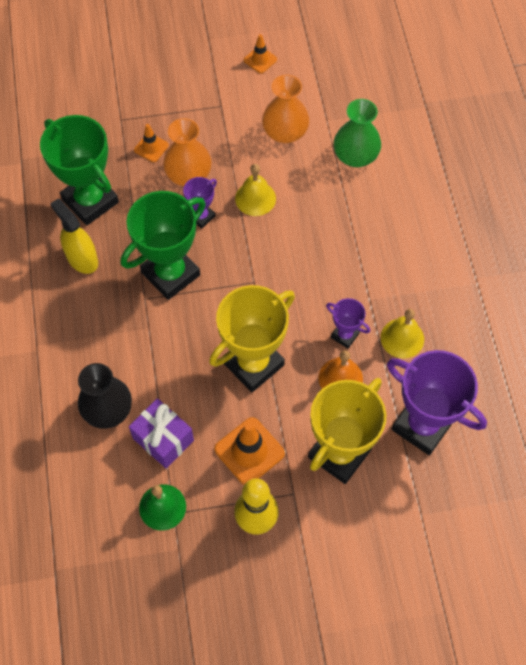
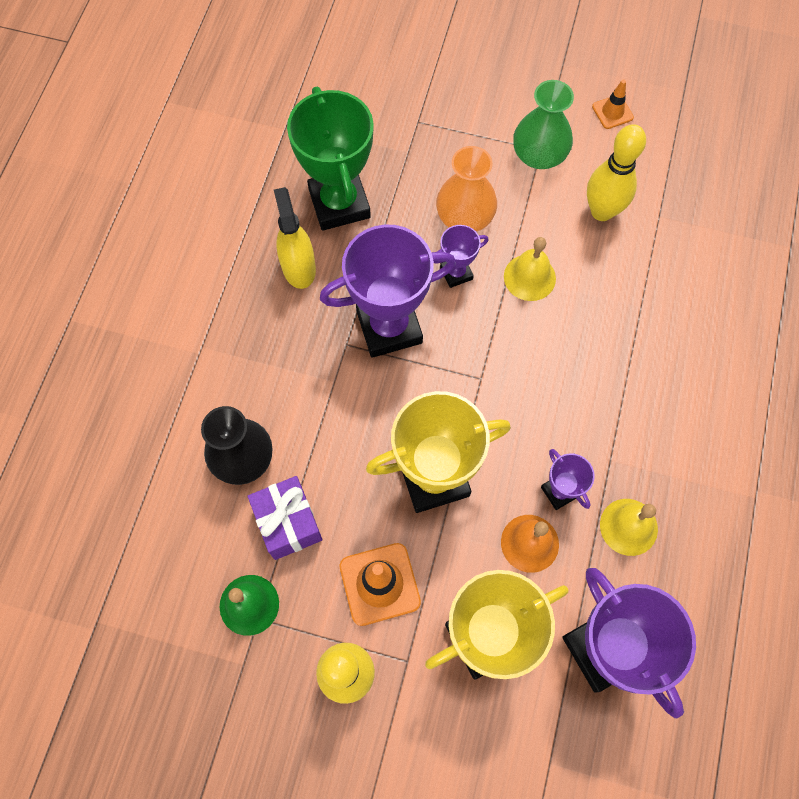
camera: 25 degrees right, 5 degrees up
(151, 147) = (437, 168): orange traffic cone -> none
(171, 274) = (389, 327): green trophy -> purple trophy
(285, 132) = (602, 211): orange vase -> yellow bowling pin
(355, 156) = (674, 274): green vase -> green vase (539, 155)

